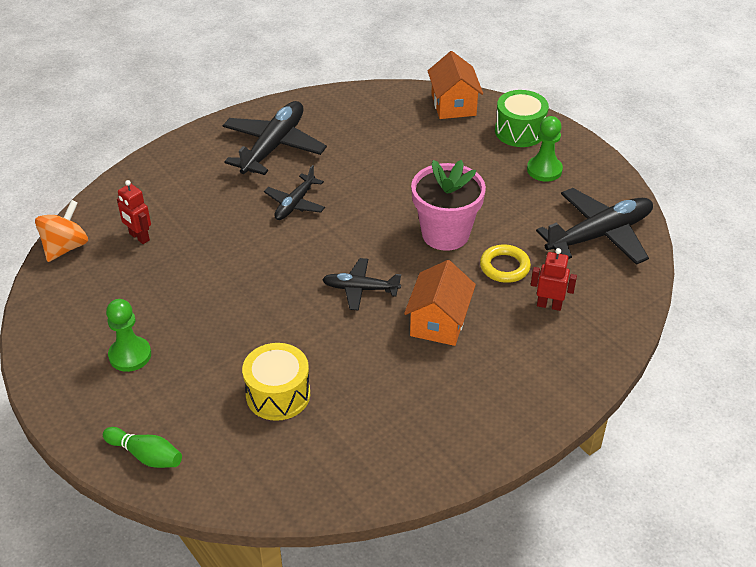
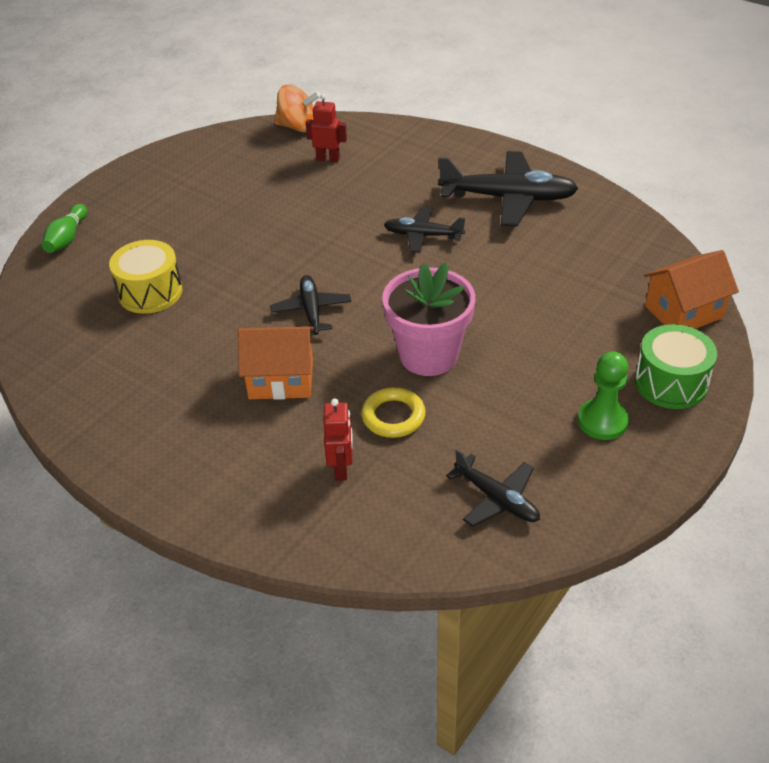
camera: 75 degrees right, 0 degrees up
(130, 355) = (178, 197): green pawn -> none
(139, 237) = (328, 159): red robot -> red robot turned 75 degrees clockwise
(600, 235) = (497, 499): black plane -> black plane, size x0.57

